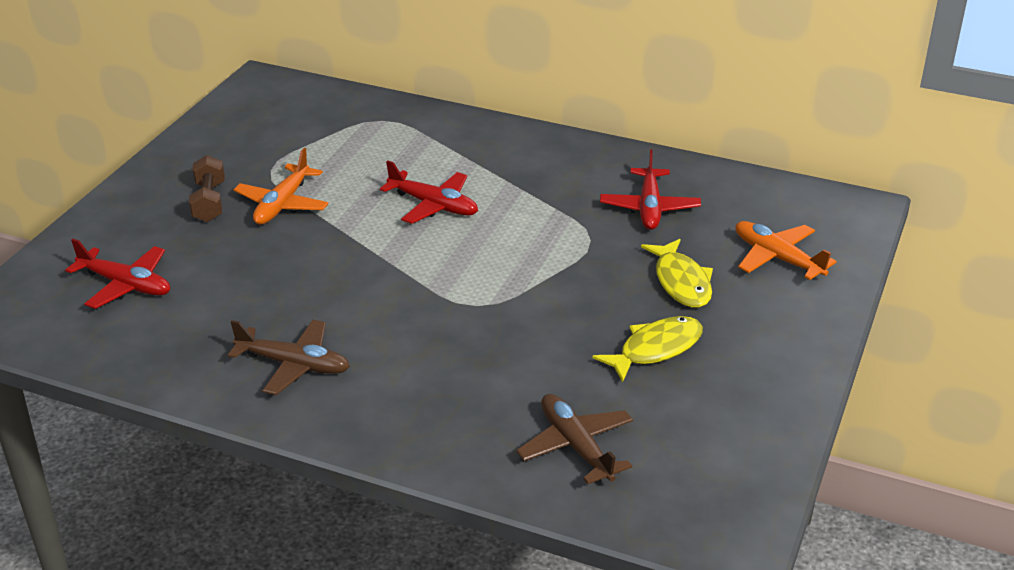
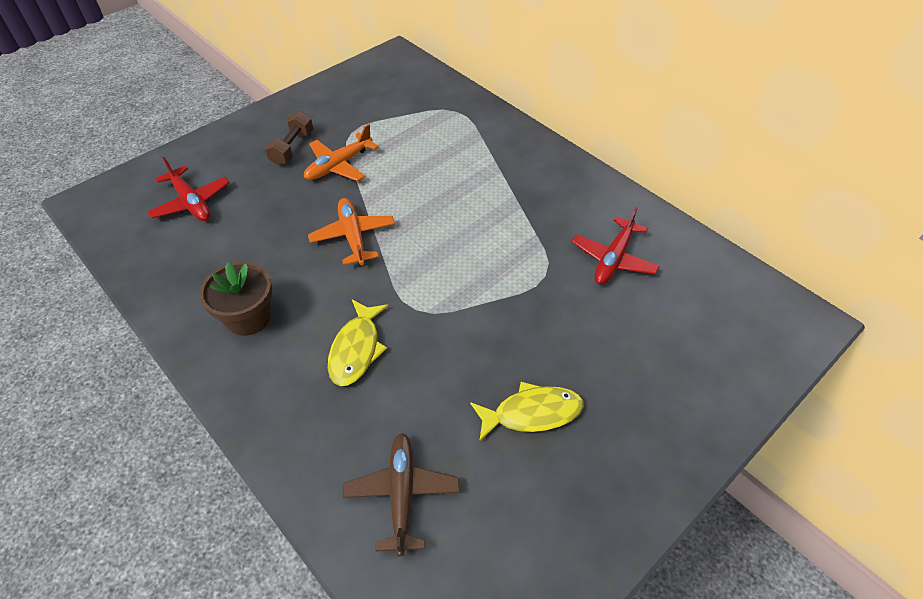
camera: 25 degrees right, 15 degrees up
(294, 365) = (248, 317): brown plane -> brown flower pot
(433, 205) = (444, 201): red plane -> none
(681, 282) = (596, 347): yellow fish -> yellow fish (356, 349)
(777, 258) = (698, 352): orange plane -> orange plane (353, 236)

